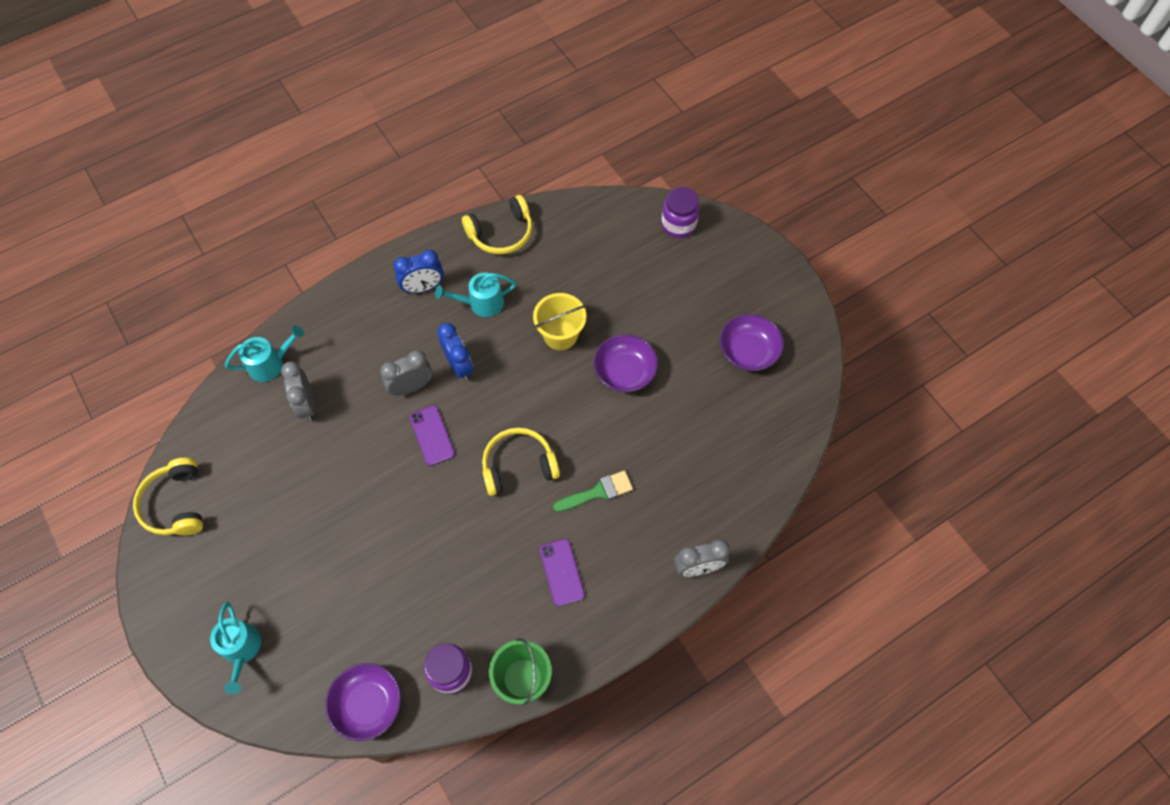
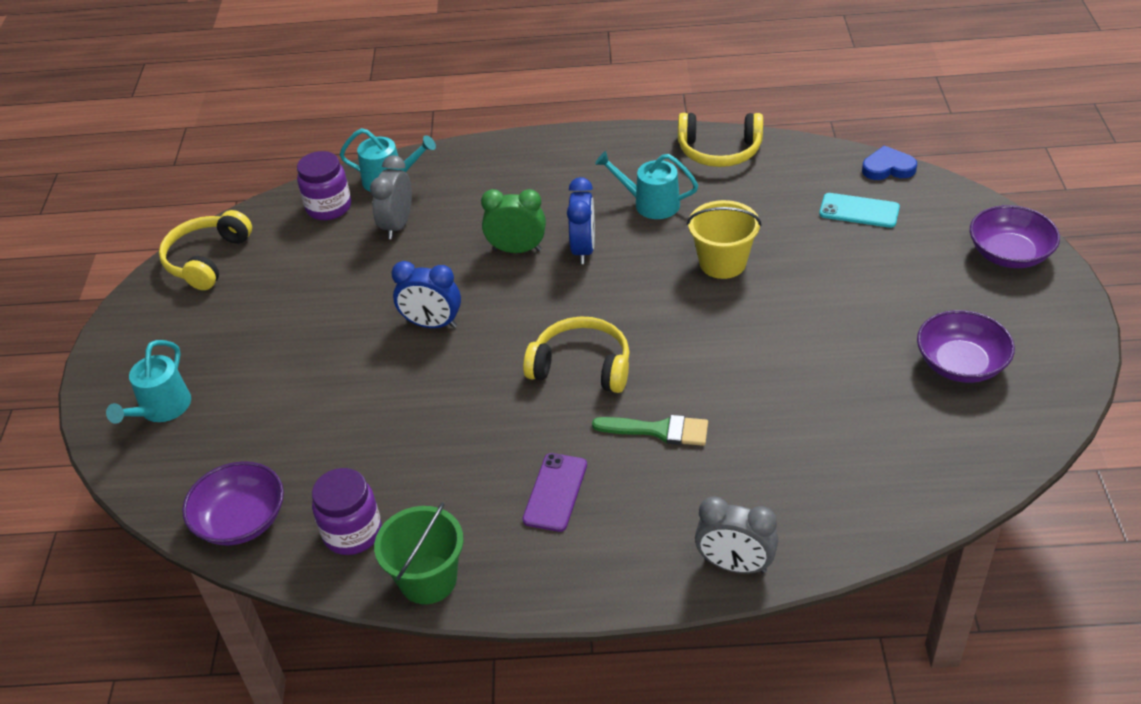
camera: 35 degrees right, 20 degrees down
(411, 387) = (517, 250): grey clock -> green clock
(423, 287) = (596, 169): blue clock -> blue clock (432, 324)
(432, 435) = (505, 300): purple phone -> none
(623, 202) = (888, 168): none -> blue heart
(624, 250) = (859, 211): none -> turquoise phone
(625, 372) = (778, 325): purple bowl -> purple bowl (1009, 254)
(678, 224) = (947, 209): purple jar -> purple jar (329, 207)

